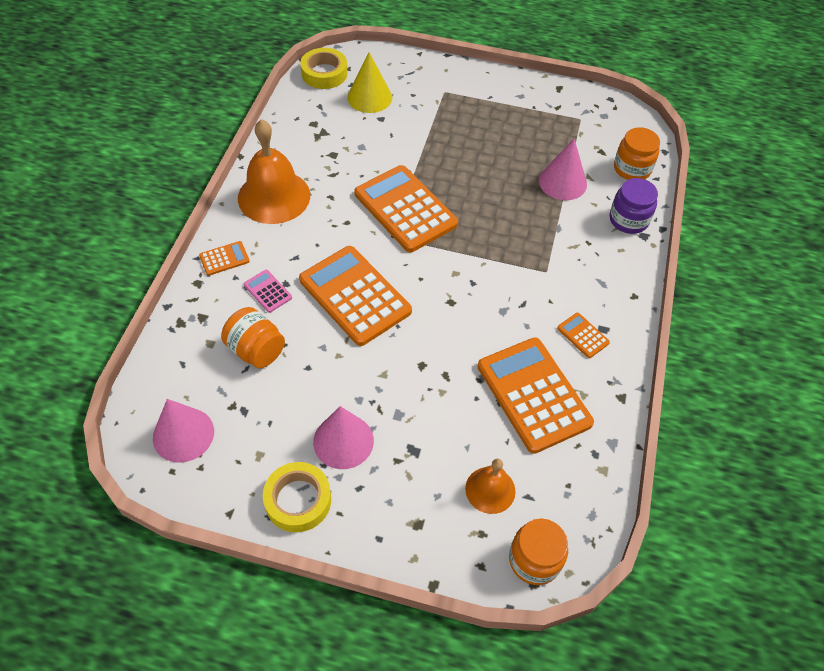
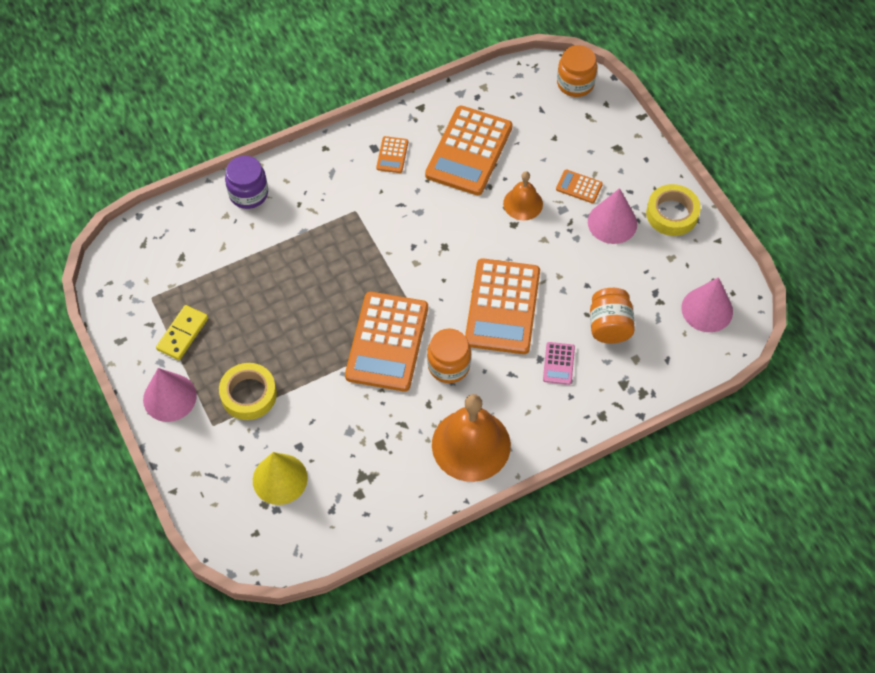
camera: 130 degrees left, 5 degrees up
(224, 258) = (563, 419): orange calculator -> orange calculator (579, 187)
(324, 73) = (283, 547): yellow tape -> yellow tape (248, 394)
(490, 490) = (558, 129): orange bell -> orange bell (523, 203)
(532, 116) = (183, 334): none -> yellow domino
(562, 182) = (247, 260): pink cone -> pink cone (169, 397)
(632, 169) = (184, 224): orange jar -> orange jar (448, 365)

